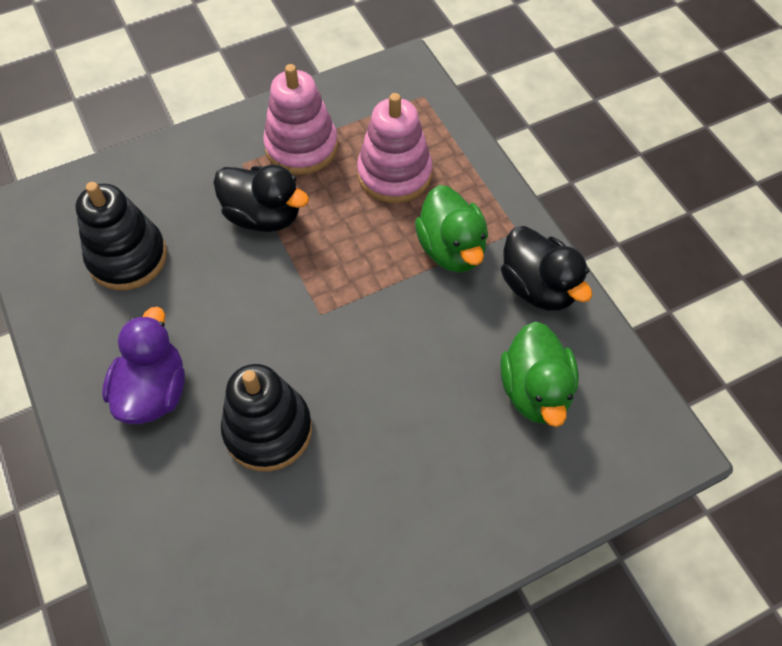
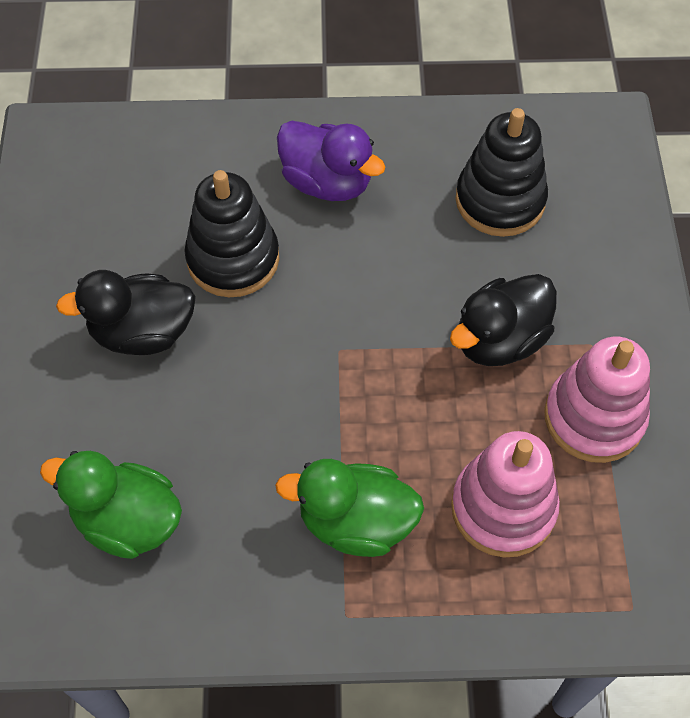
camera: 115 degrees right, 0 degrees up
(538, 287) = (251, 596): black duck -> black duck (143, 333)

